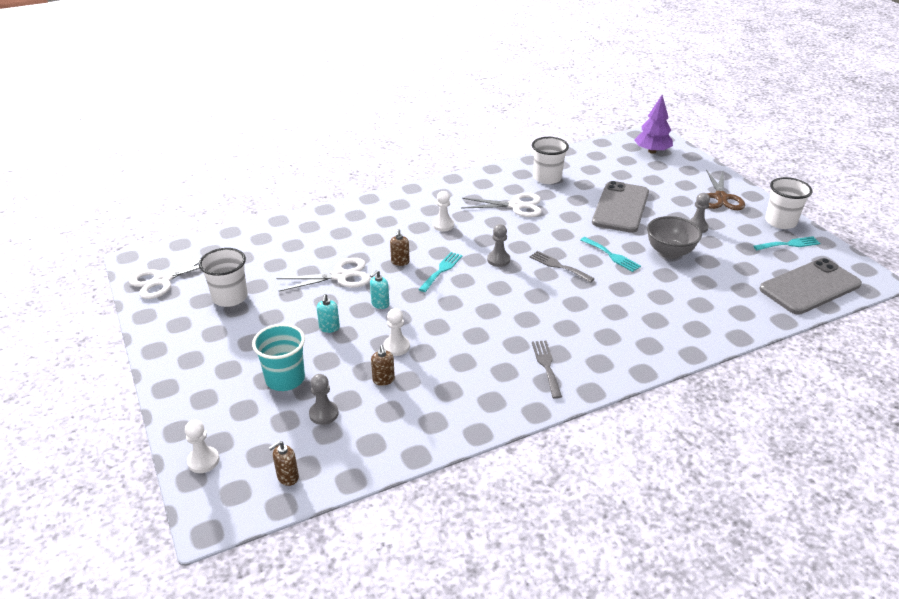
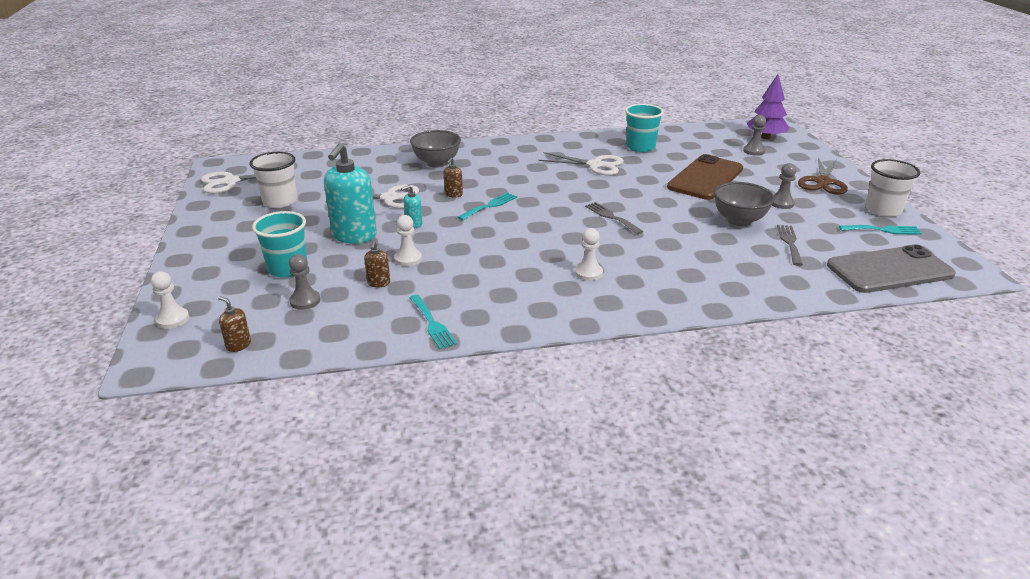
camera: 15 degrees right, 5 degrees down
(287, 477) = (238, 345): brown soap dispenser -> brown soap dispenser turned 60 degrees clockwise
(329, 328) = (354, 236): turquoise soap dispenser -> turquoise soap dispenser, size x2.23
(364, 225) = (436, 163): none -> grey bowl
(443, 225) = (513, 172): white pawn -> white pawn (588, 273)
(498, 260) = (552, 204): grey pawn -> grey pawn (754, 151)
(546, 366) = (549, 296): grey fork -> grey fork (789, 243)
(547, 178) = (640, 147): white cup -> turquoise cup
(611, 255) = (673, 215): turquoise fork -> turquoise fork (432, 324)
(620, 207) = (705, 178): grey phone -> brown phone

